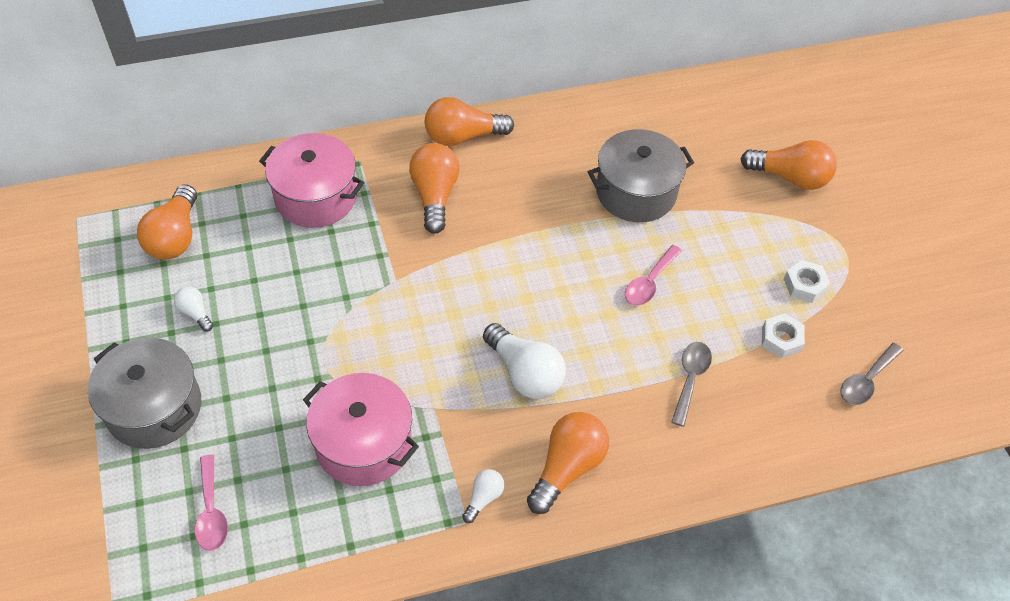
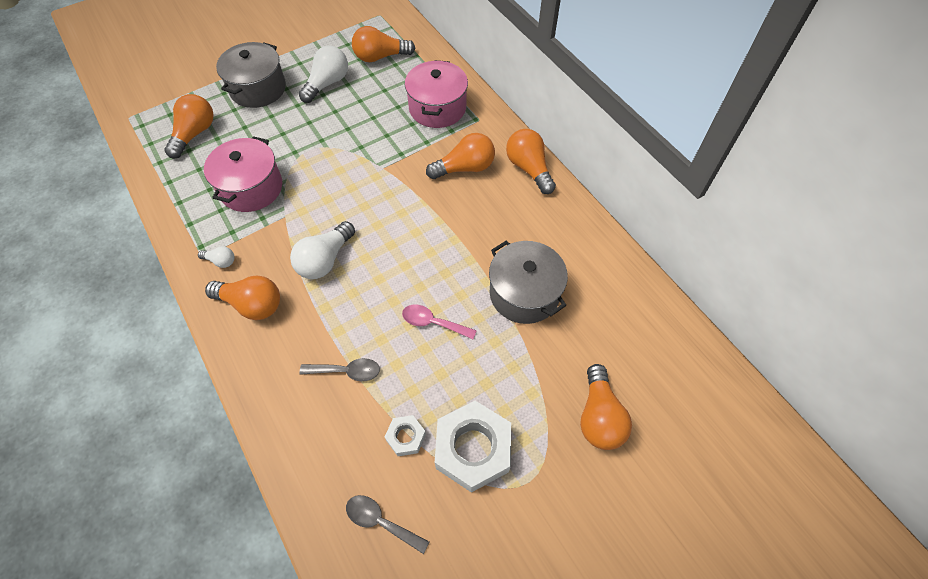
camera: 75 degrees right, 5 degrees up
(195, 313) = (327, 83): white light bulb -> white light bulb, size x1.95
(211, 511) = (195, 134): pink spoon -> orange light bulb
(804, 285) = (473, 449): white nut -> white nut, size x2.04

